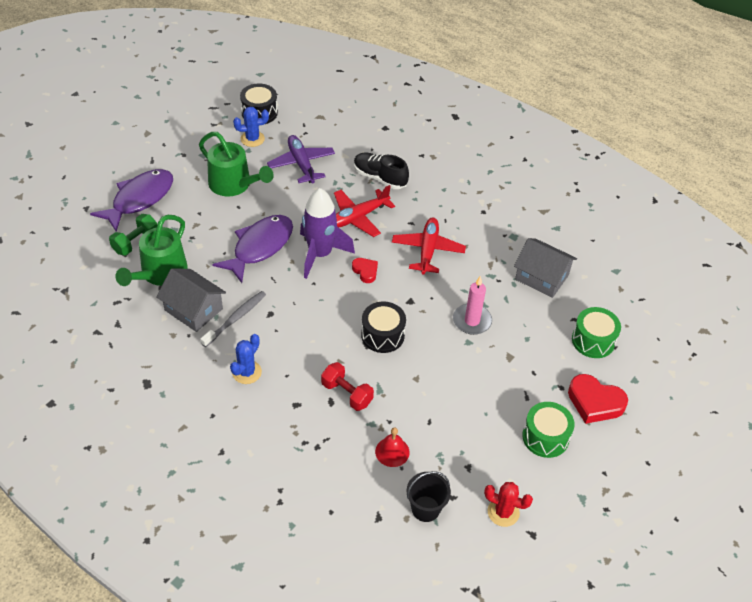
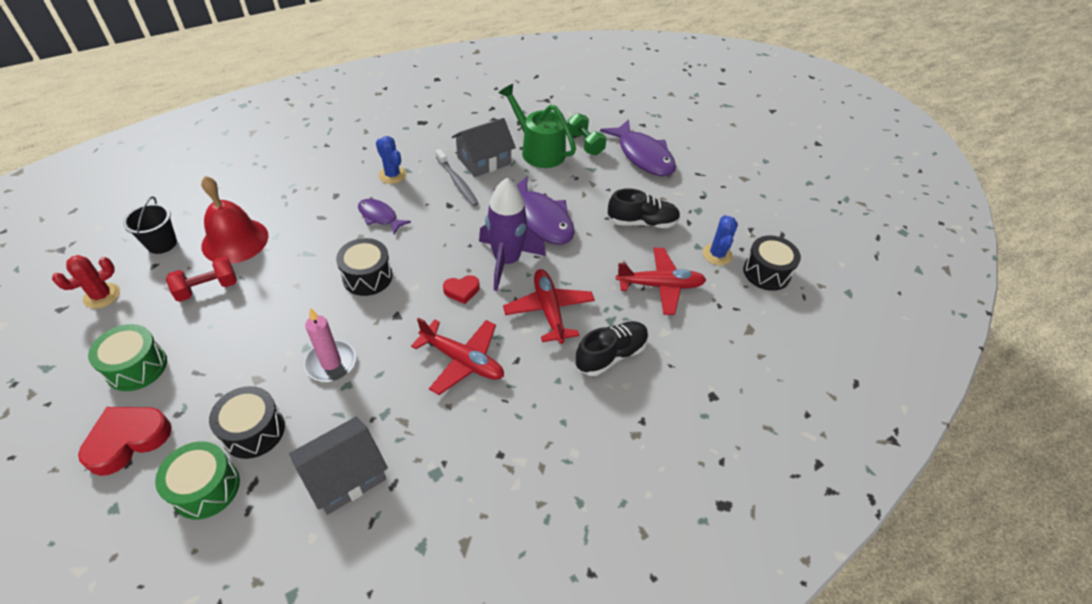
camera: 110 degrees right, 0 degrees up
(234, 185) = (642, 222): green watering can -> black shoe
(301, 164) = (660, 285): purple plane -> red plane
(309, 357) = (379, 217): none -> purple fish
(347, 394) = (320, 229): red dumbbell -> red dumbbell (207, 288)
(392, 452) = (235, 240): red bell -> red bell, size x1.85
(545, 337) = (254, 431): none -> black drum

